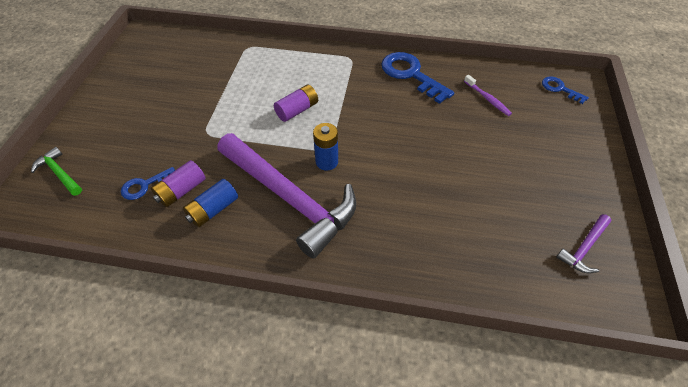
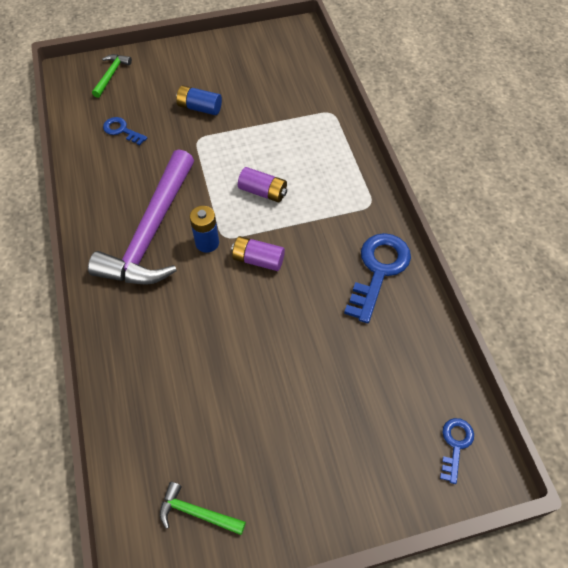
camera: 65 degrees right, 5 degrees up
(181, 190) = (127, 156): purple battery -> purple battery (258, 260)
(213, 209) = (117, 186): blue battery -> blue battery (199, 108)
(487, 99) = (384, 362): purple toothbrush -> none
(584, 248) = (197, 512): purple hammer -> green hammer

